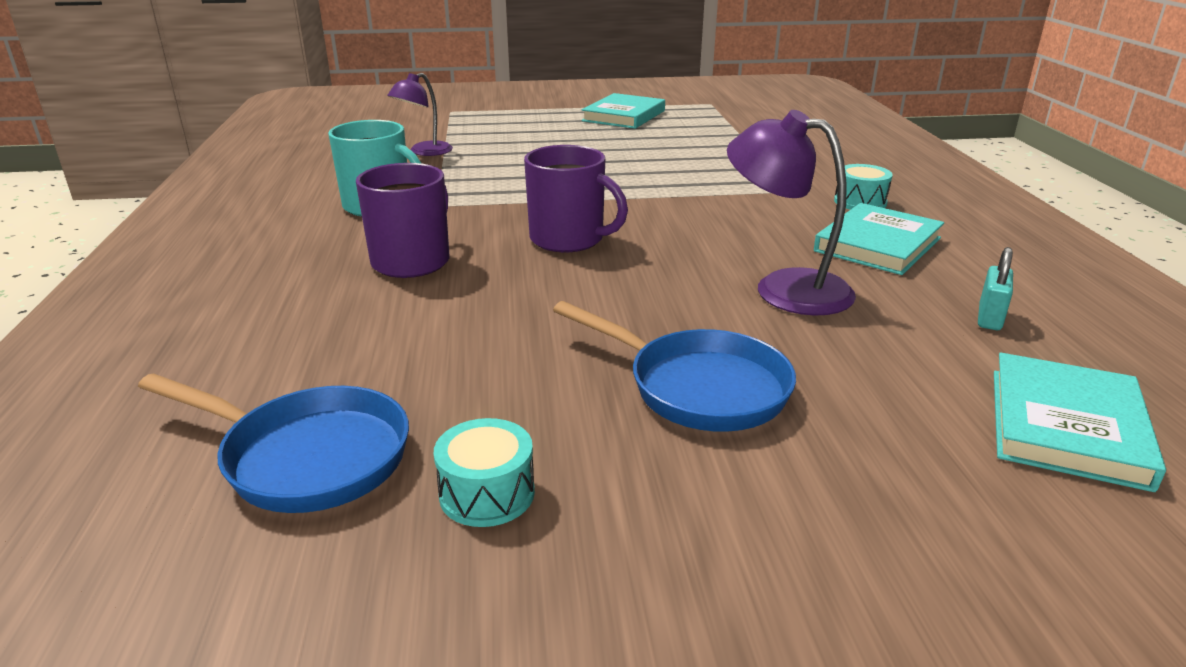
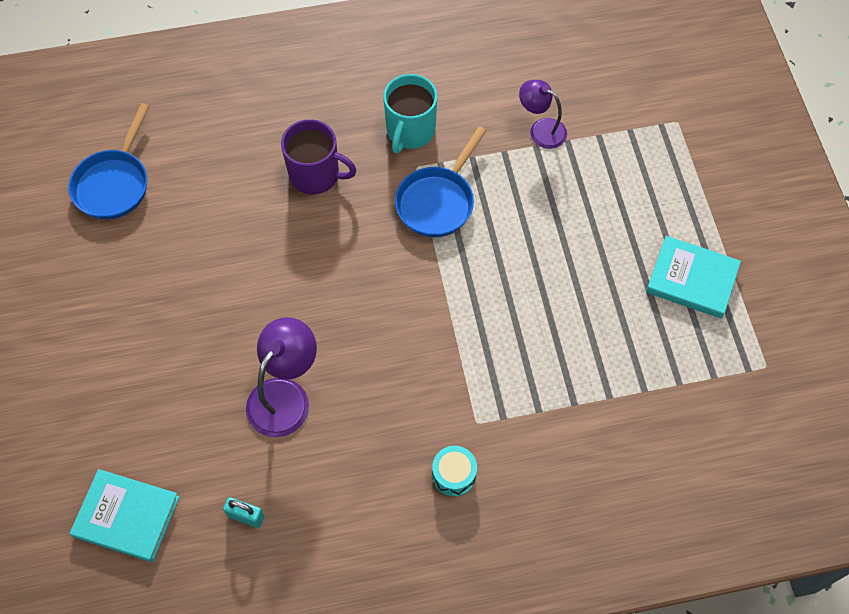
camera: 85 degrees right, 35 degrees up
(487, 493) = (87, 257): turquoise drum -> none
(569, 239) = (357, 260): purple mug -> none
(698, 387) = (166, 340): blue pan -> blue pan (438, 201)
(877, 244) = (362, 470): turquoise book -> none

